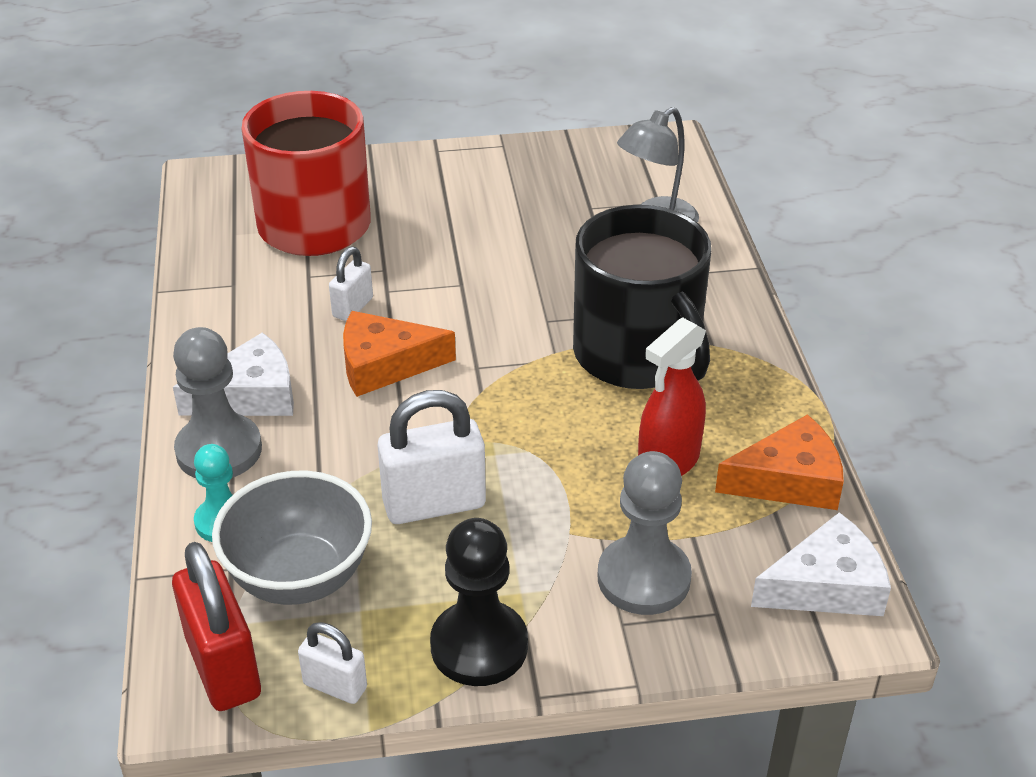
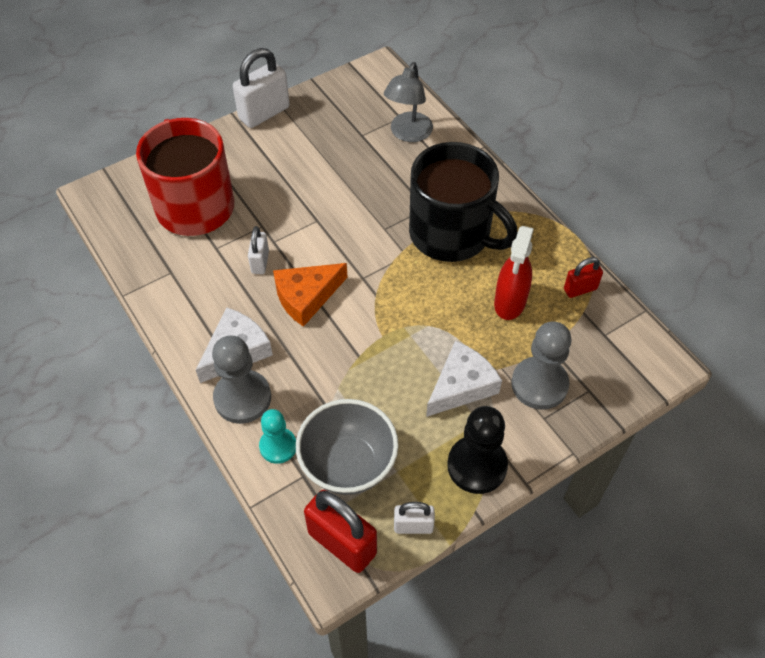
camera: 25 degrees left, 15 degrees up
(434, 504) = (396, 383): white padlock -> white padlock (264, 113)
(788, 480) = (580, 289): orange cheese -> red padlock
(826, 586) = (635, 350): white cheese -> white cheese (461, 386)

